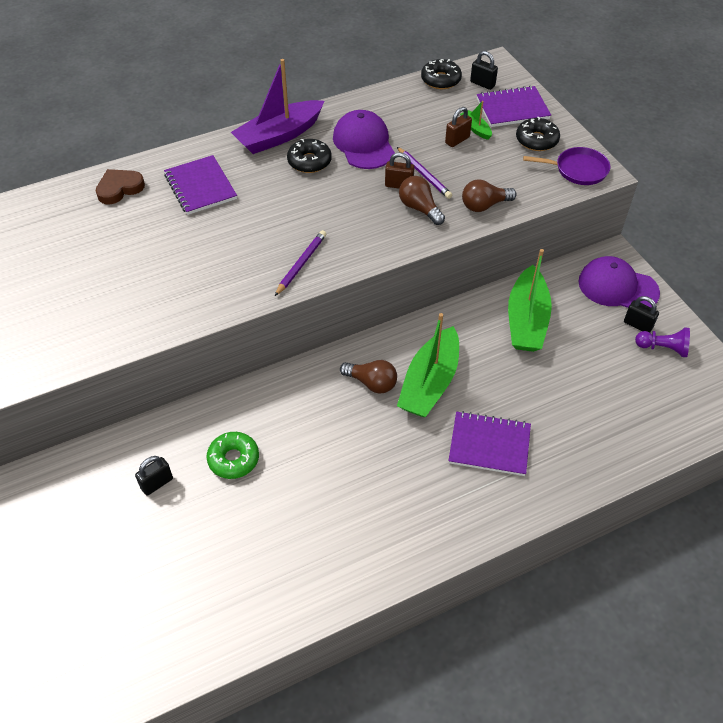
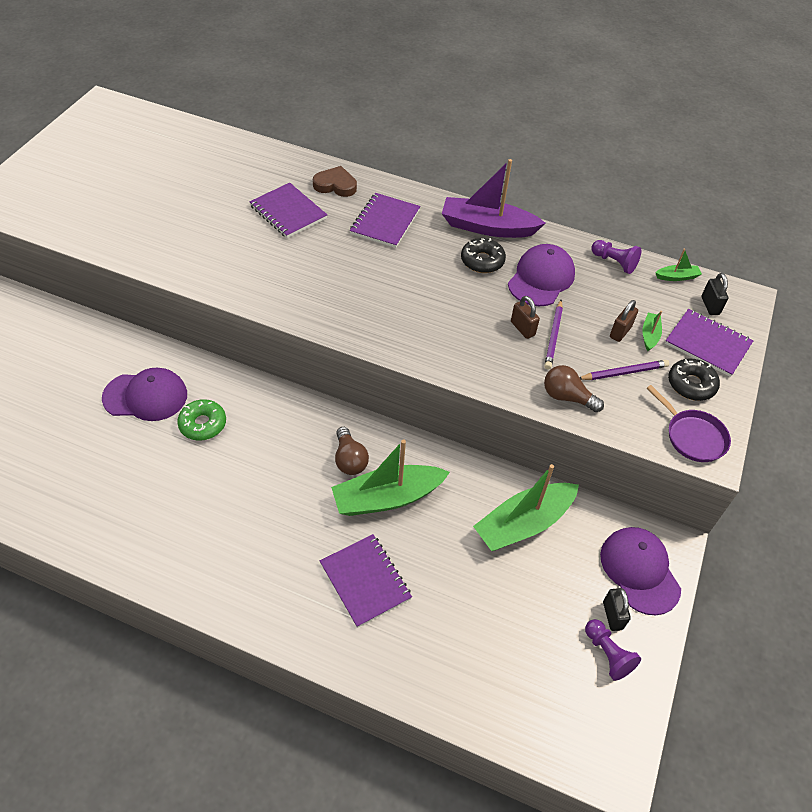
camera: 45 degrees right, 0 degrees up
(112, 237) = (288, 212): none -> purple notebook
(157, 483) = (146, 396): black padlock -> purple cap
(301, 264) = (373, 325): purple pencil -> purple pencil (624, 372)
(392, 98) = (614, 262): none -> purple pawn
(419, 208) = (513, 357): brown light bulb -> none
(440, 80) = (677, 277): black donut -> green boat
(457, 140) = (620, 332): brown padlock -> brown padlock turned 60 degrees counterclockwise

